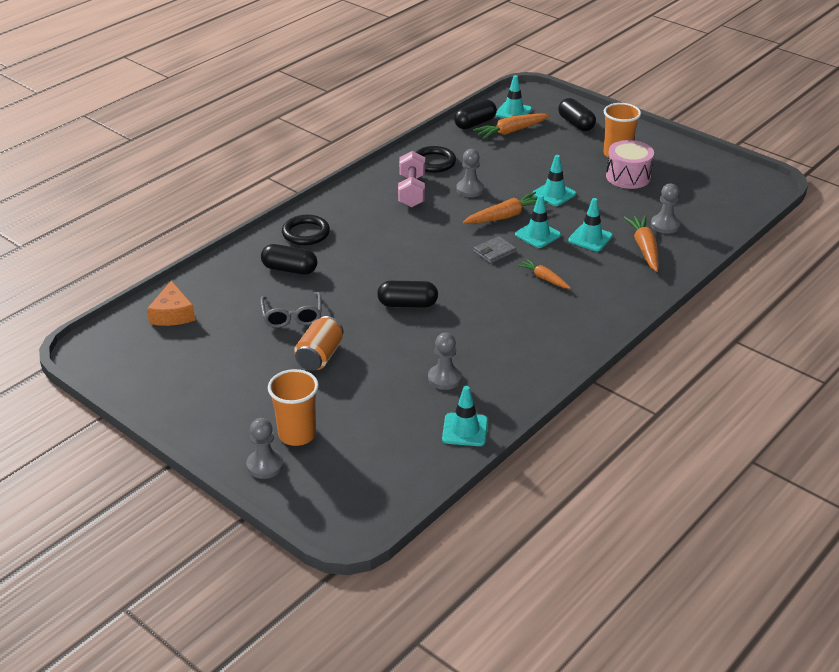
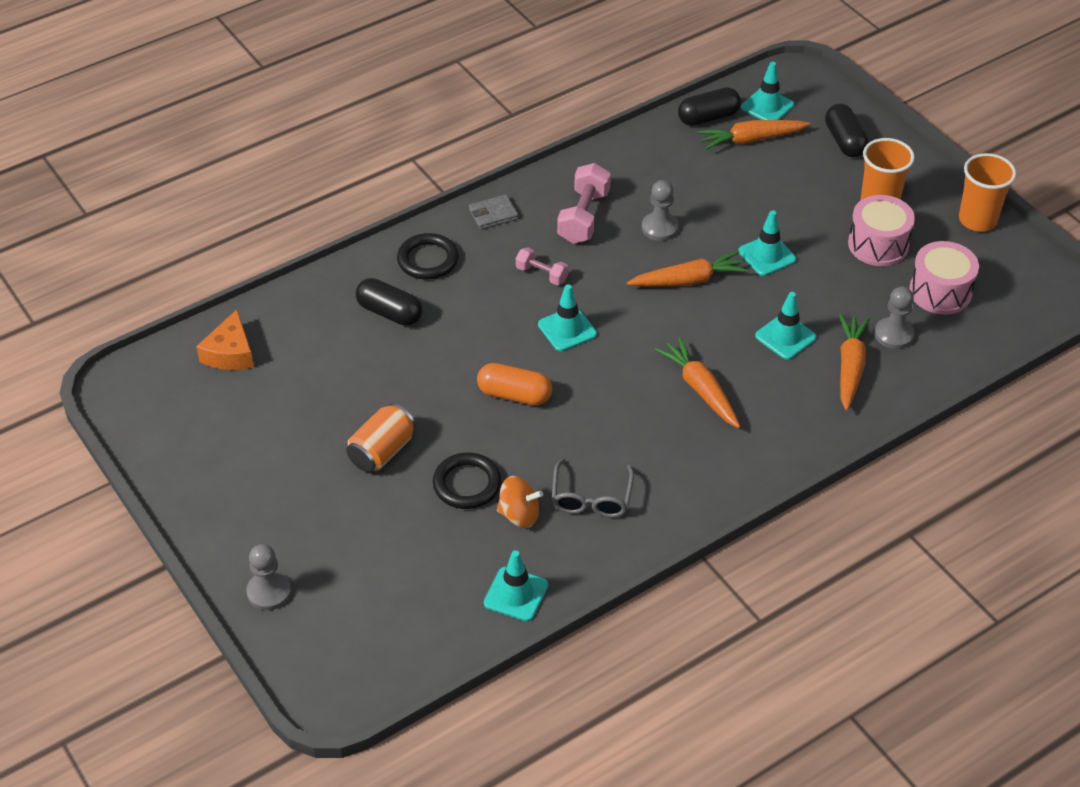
camera: 15 degrees right, 10 degrees up
(292, 316) = (369, 385): grey glasses -> grey glasses (591, 498)
(297, 434) = (319, 557): orange cup -> orange cup (977, 220)
(396, 229) = (541, 274): none -> pink dumbbell
(407, 304) = (514, 395): black capsule -> orange capsule
(434, 162) = (629, 174): black ring -> black ring (467, 484)
(444, 378) = (519, 515): grey pawn -> orange spinning top
(494, 252) = (653, 335): grey wallet -> grey wallet (493, 214)
(537, 235) = (719, 318): turquoise traffic cone -> turquoise traffic cone (567, 329)
(544, 278) = (700, 389): orange carrot -> orange carrot, size x1.58
(684, 196) = (940, 292): none -> pink drum

